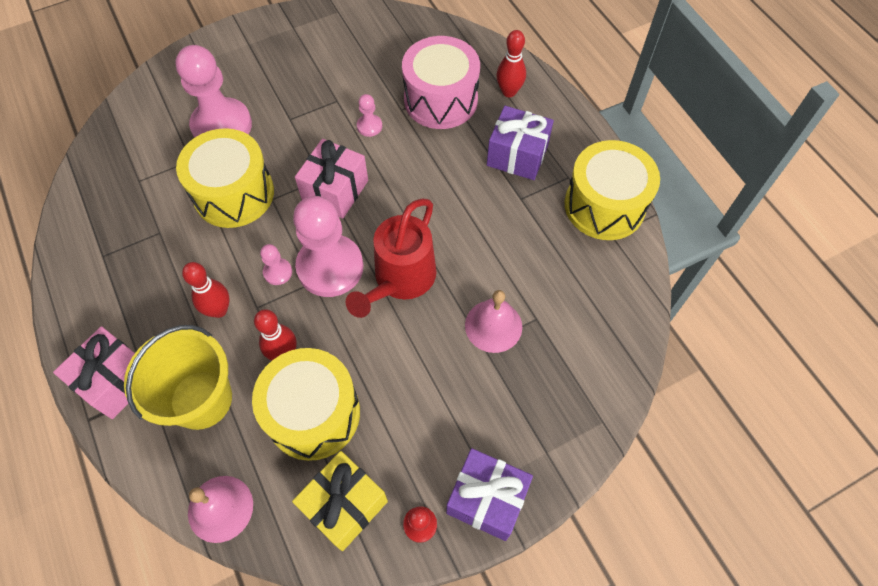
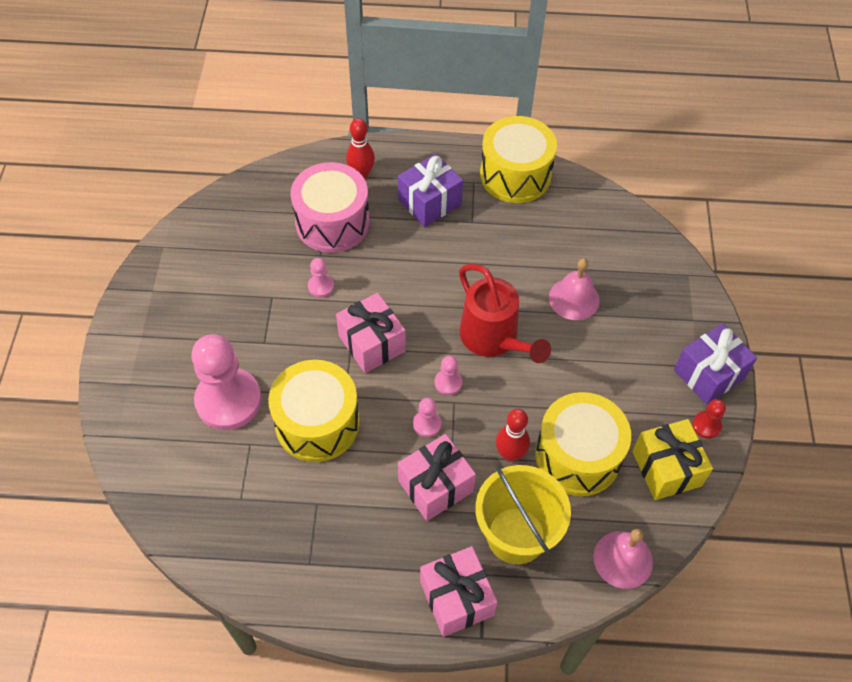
camera: 60 degrees left, 5 degrees down
(219, 310) = (435, 486): red bowling pin -> pink gift
(330, 267) = (448, 383): pink pawn -> pink pawn, size x0.43

